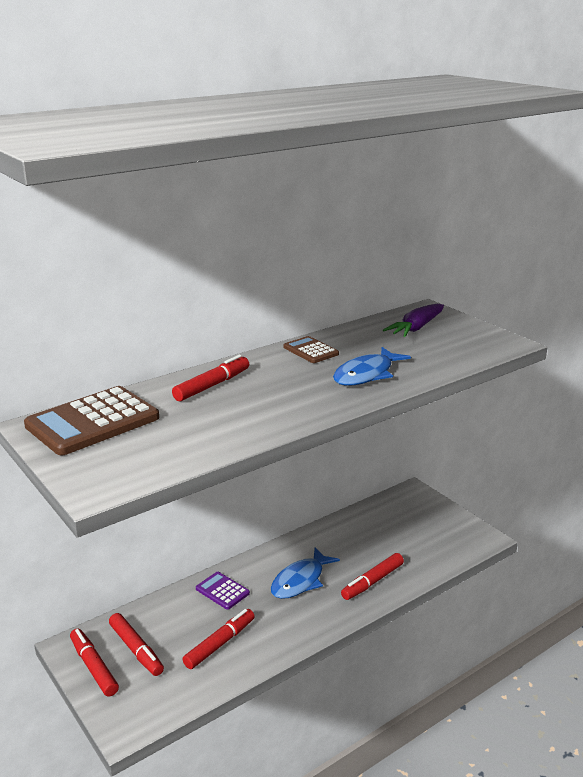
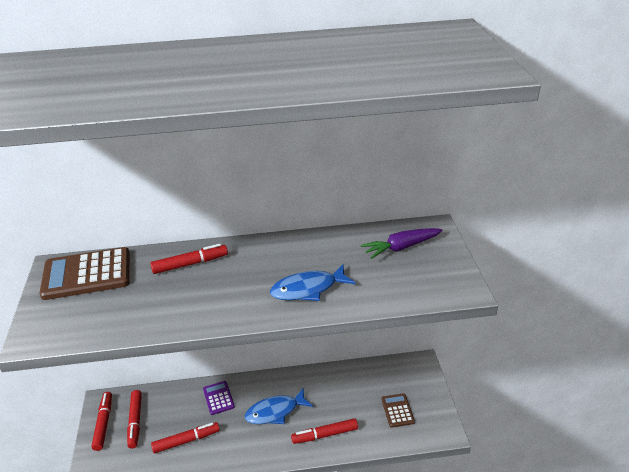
camera: 30 degrees right, 10 degrees up
(310, 351) = (292, 249): brown calculator -> brown calculator (397, 410)

